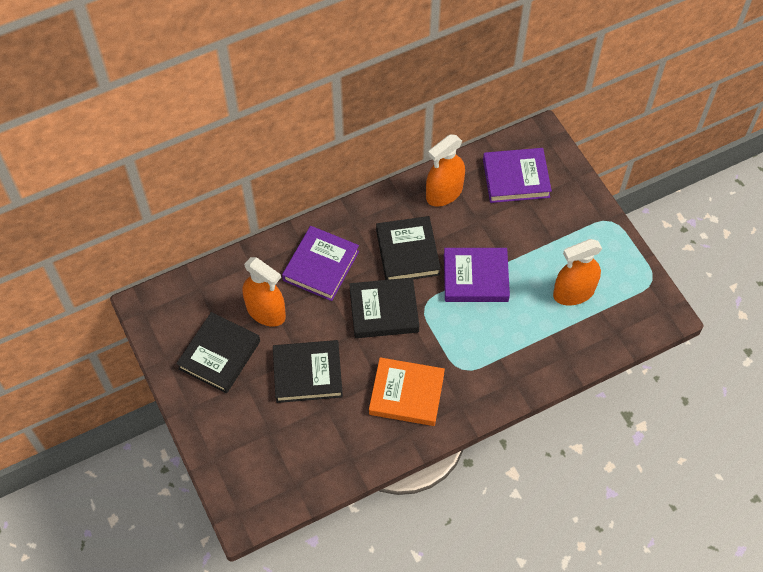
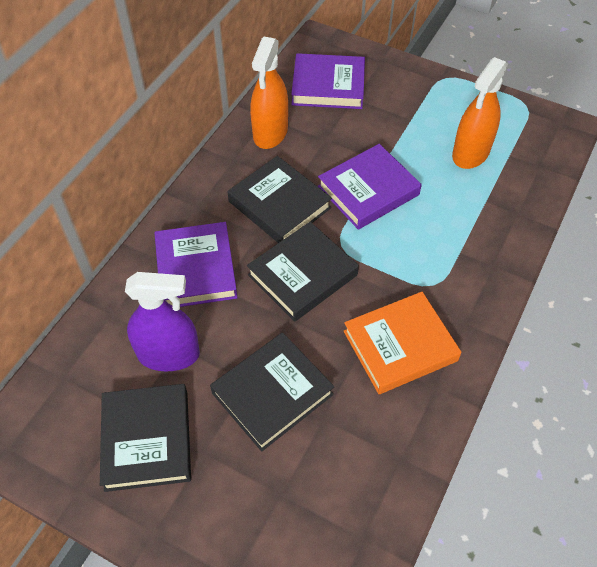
camera: 35 degrees left, 5 degrees down
(266, 312) = (168, 354): orange spray bottle -> purple spray bottle
(516, 178) = (328, 86): purple book -> purple book turned 45 degrees clockwise

